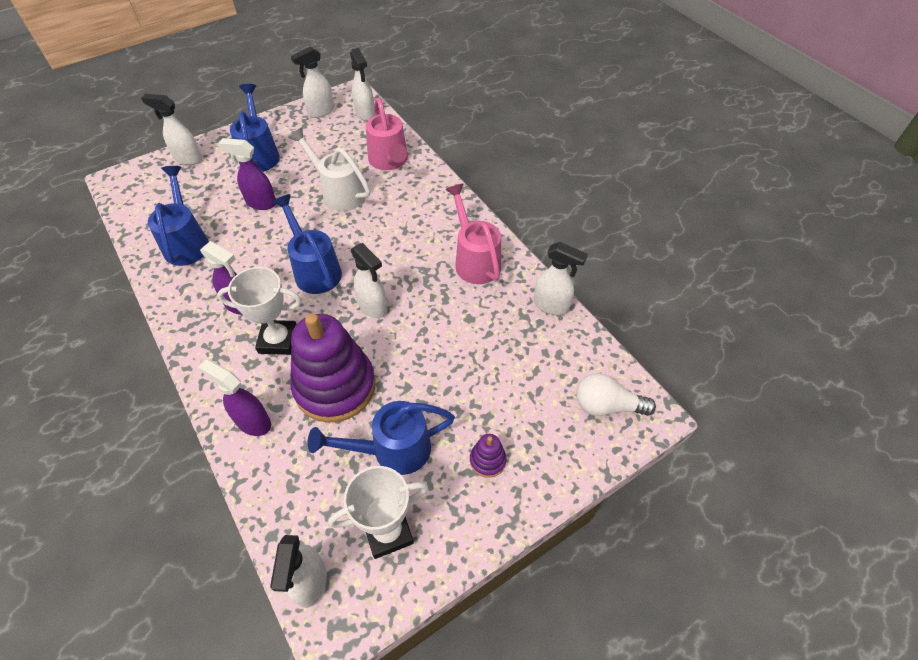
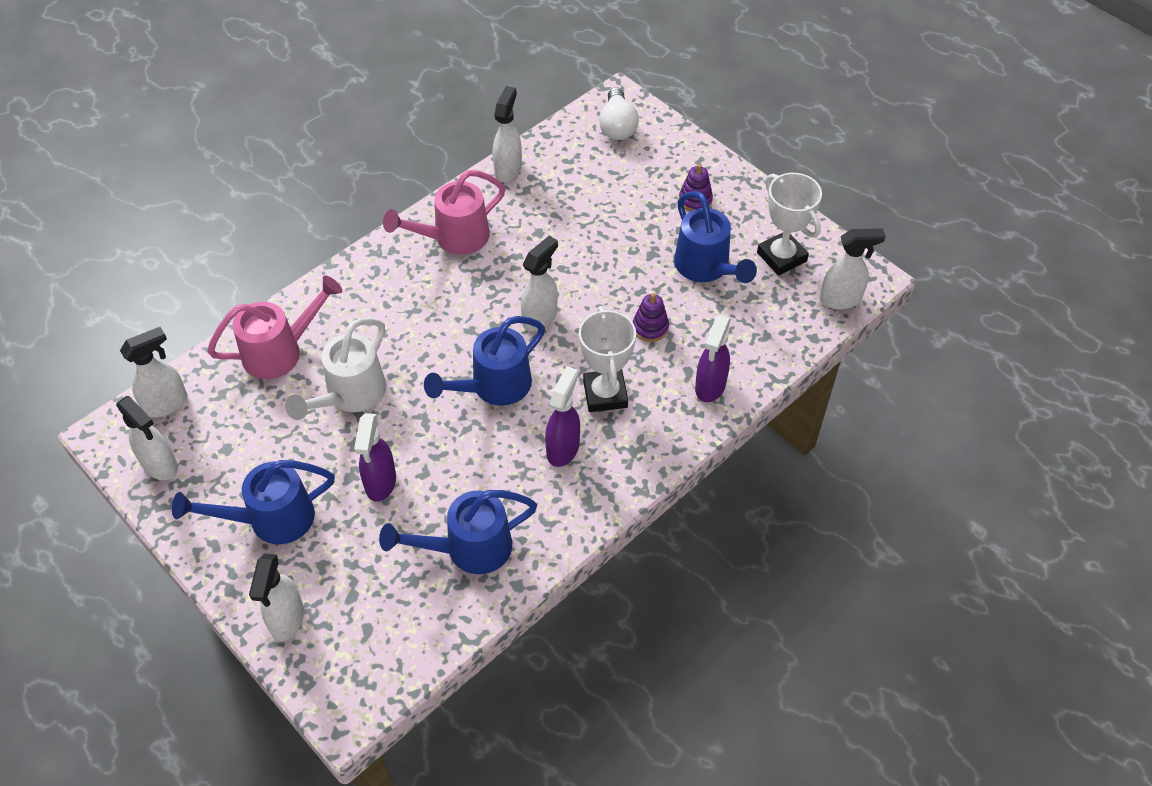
camera: 100 degrees left, 0 degrees up
(335, 386) = (650, 327): purple stacking toy -> purple stacking toy, size x0.42

